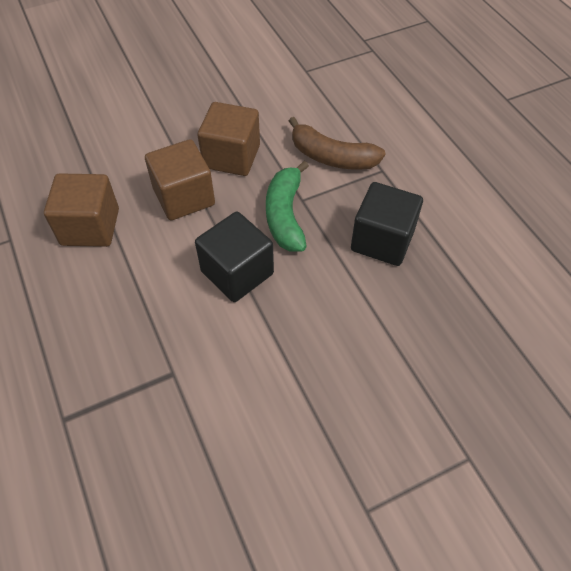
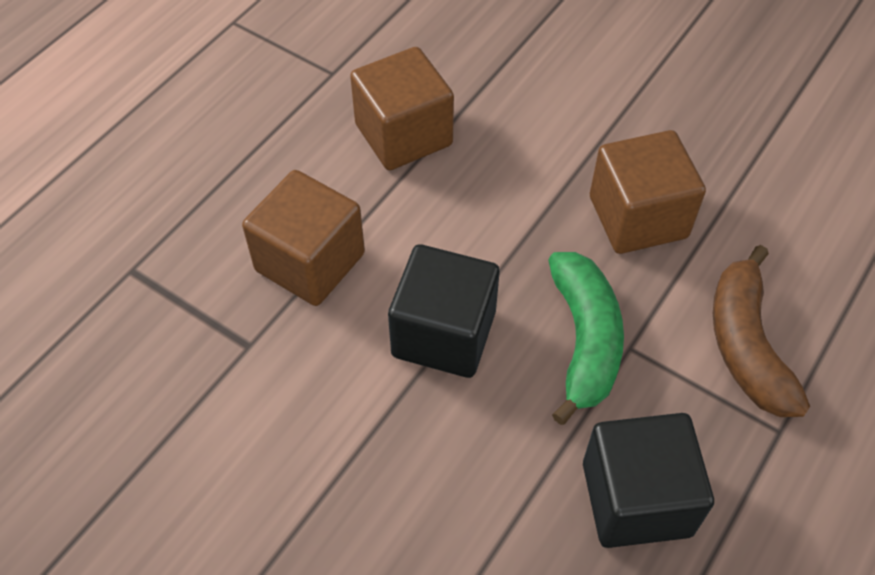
camera: 60 degrees right, 0 degrees up
(184, 197) = (523, 203): brown cube -> brown cube (310, 262)
(285, 215) = (584, 340): green banana -> green banana turned 120 degrees clockwise

